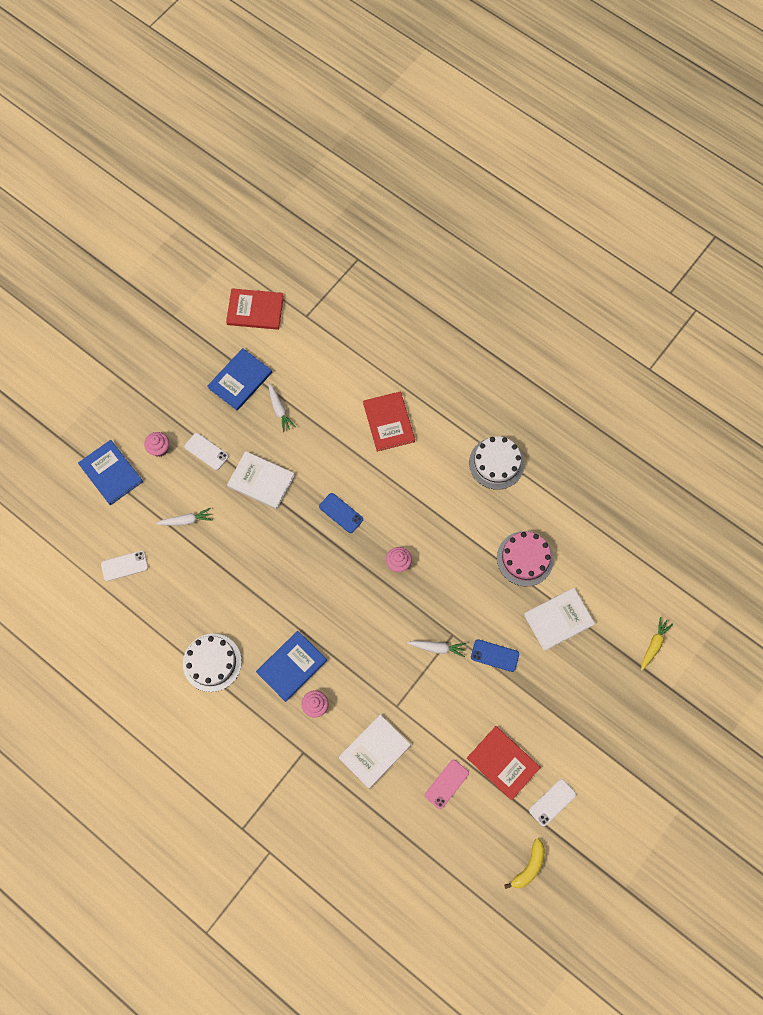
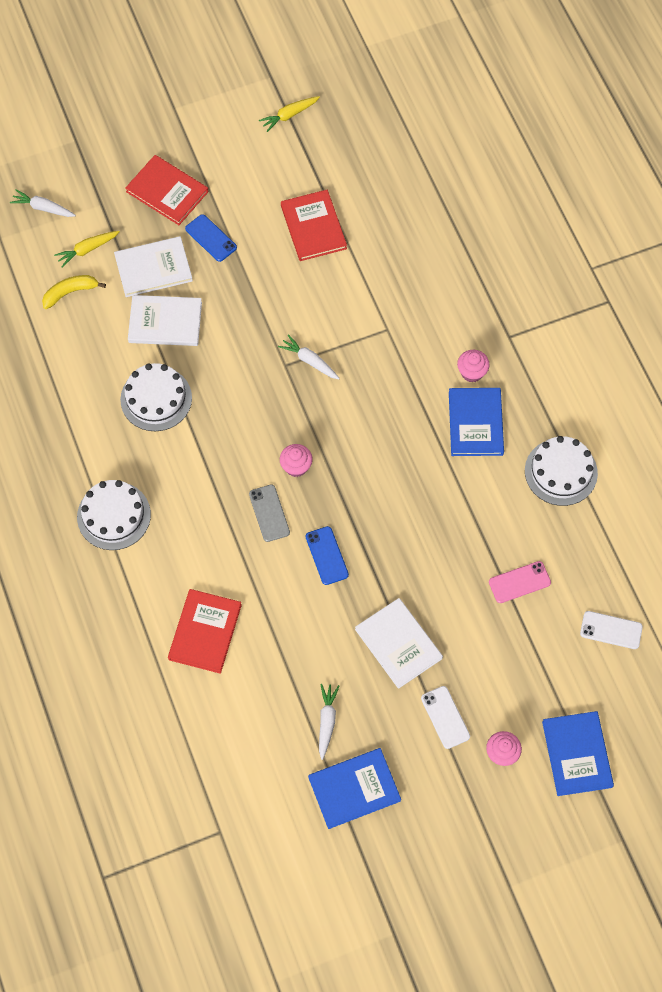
camera: 150 degrees left, 5 degrees down
(186, 520) = (512, 644): white carrot -> white carrot (43, 208)
(255, 310) = (281, 878): red book -> red book (167, 191)
(291, 666) = (475, 423): blue book -> blue book turned 75 degrees counterclockwise
(374, 751) = (435, 300): white book -> white book (153, 268)
(396, 520) = (269, 513): none -> grey phone
(446, 784) = (381, 237): pink phone -> pink phone (519, 582)
(494, 655) = (255, 323): blue phone -> blue phone (211, 238)
(525, 558) = (156, 398): pink cake -> white cake
(529, 866) = (347, 135): yellow banana -> yellow banana (70, 292)
(552, 802) = (289, 172): white phone -> none
(586, 858) = (289, 115): none -> yellow carrot

